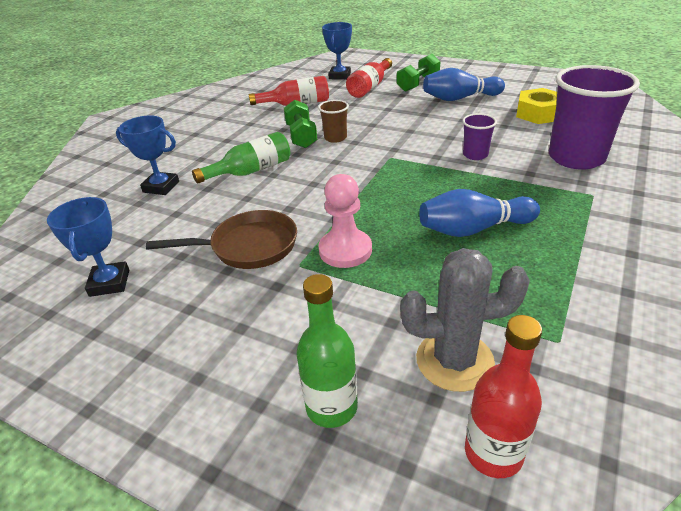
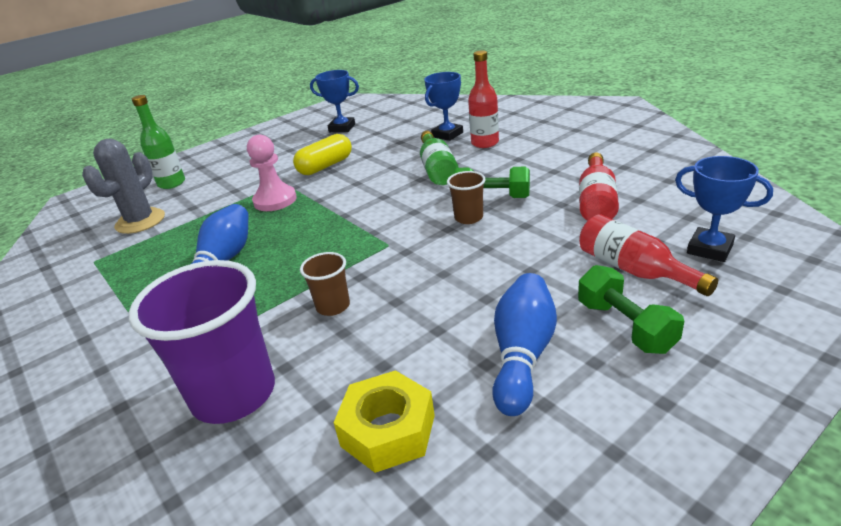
camera: 115 degrees right, 5 degrees down
(248, 247) = (325, 166): brown pan -> yellow capsule
(475, 155) = (333, 306): purple cup -> brown cup
(493, 453) = (89, 219): red bottle -> red bottle (485, 143)

